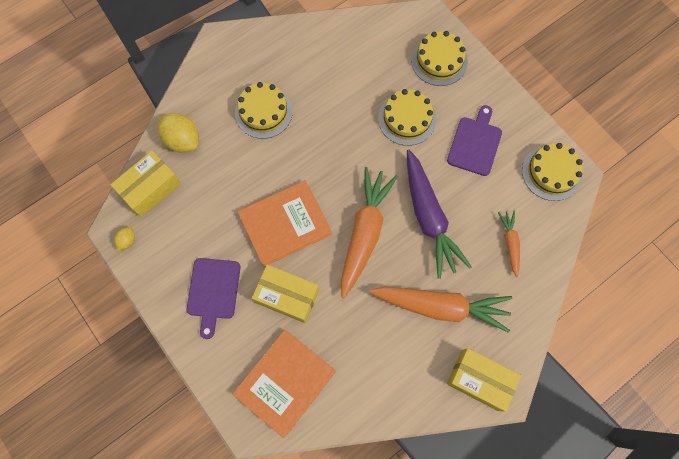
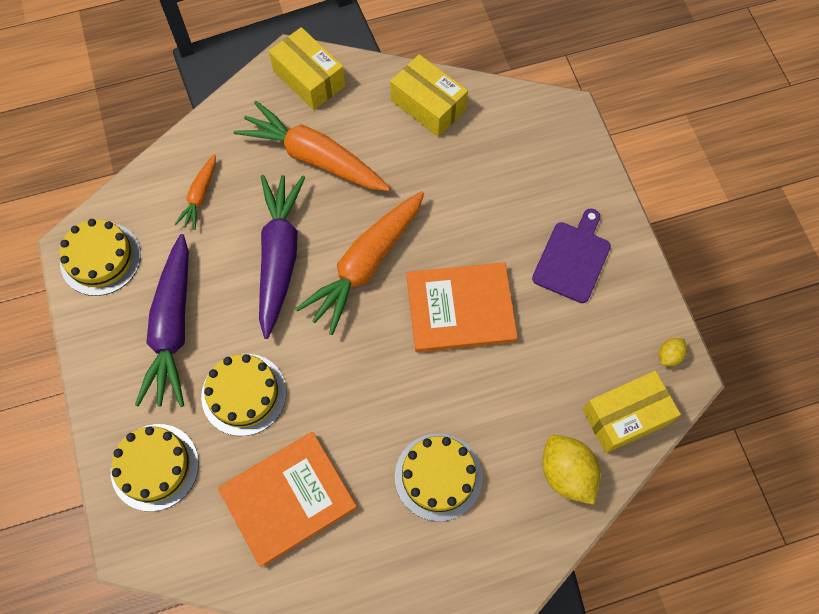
camera: 160 degrees left, 5 degrees down
(285, 382) = (517, 141): orange book -> orange book (288, 499)
(287, 296) = (485, 225): yellow box -> yellow box (428, 105)
(475, 143) = (173, 328): purple cutting board -> purple carrot

